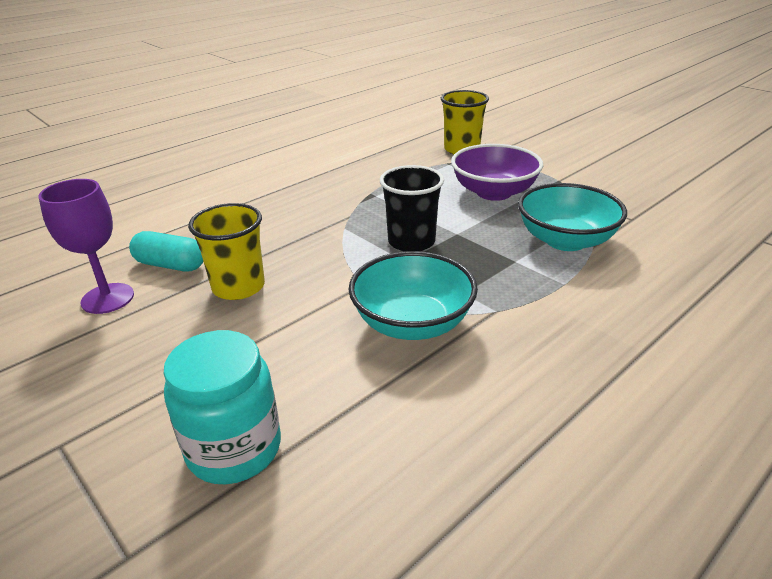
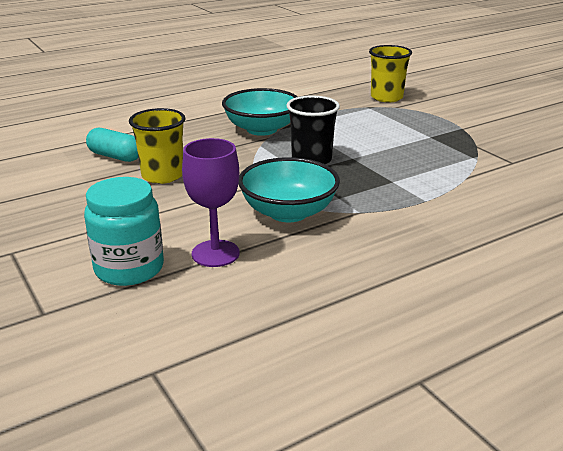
camera: 10 degrees right, 5 degrees down
(107, 298) = (63, 173): purple goblet -> purple goblet (215, 253)
(494, 192) = (399, 132): purple bowl -> none
(565, 240) = (443, 171): turquoise bowl -> turquoise bowl (261, 129)

